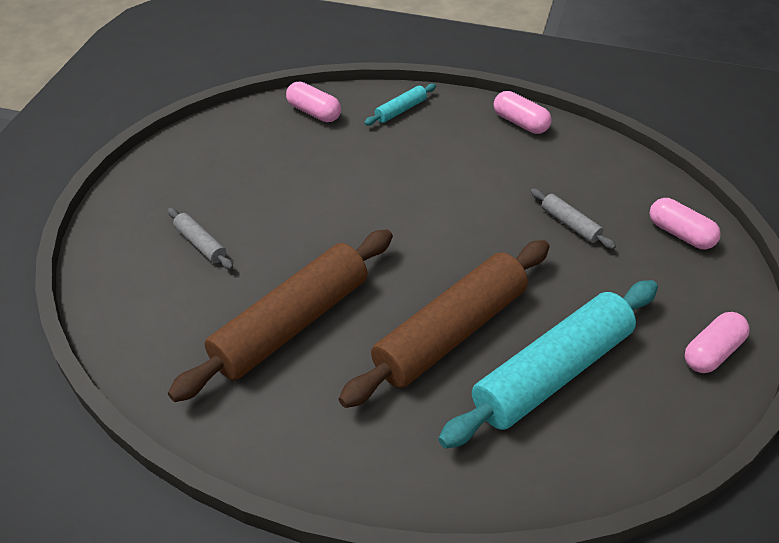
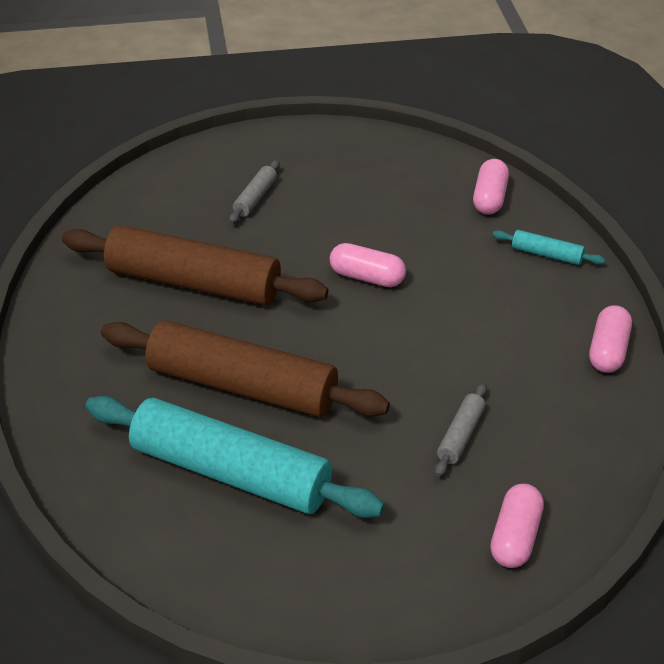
camera: 65 degrees right, 5 degrees down
(712, 352) = (334, 601): pink capsule -> pink capsule (367, 277)

